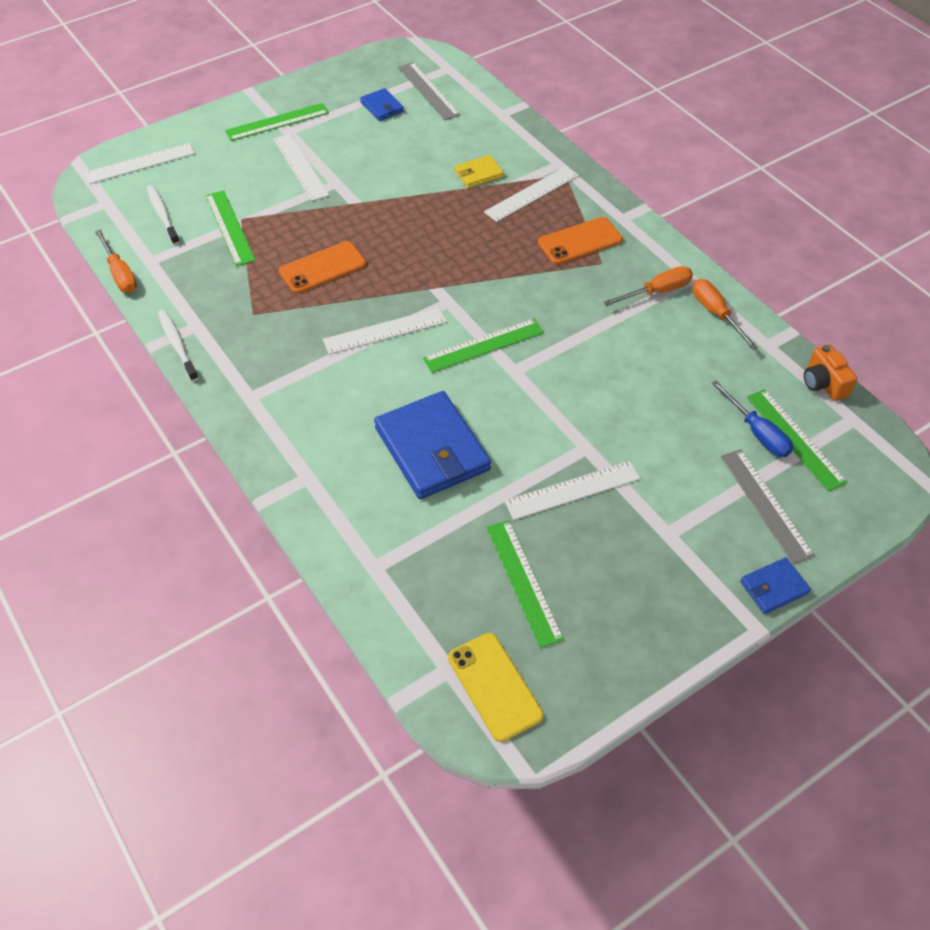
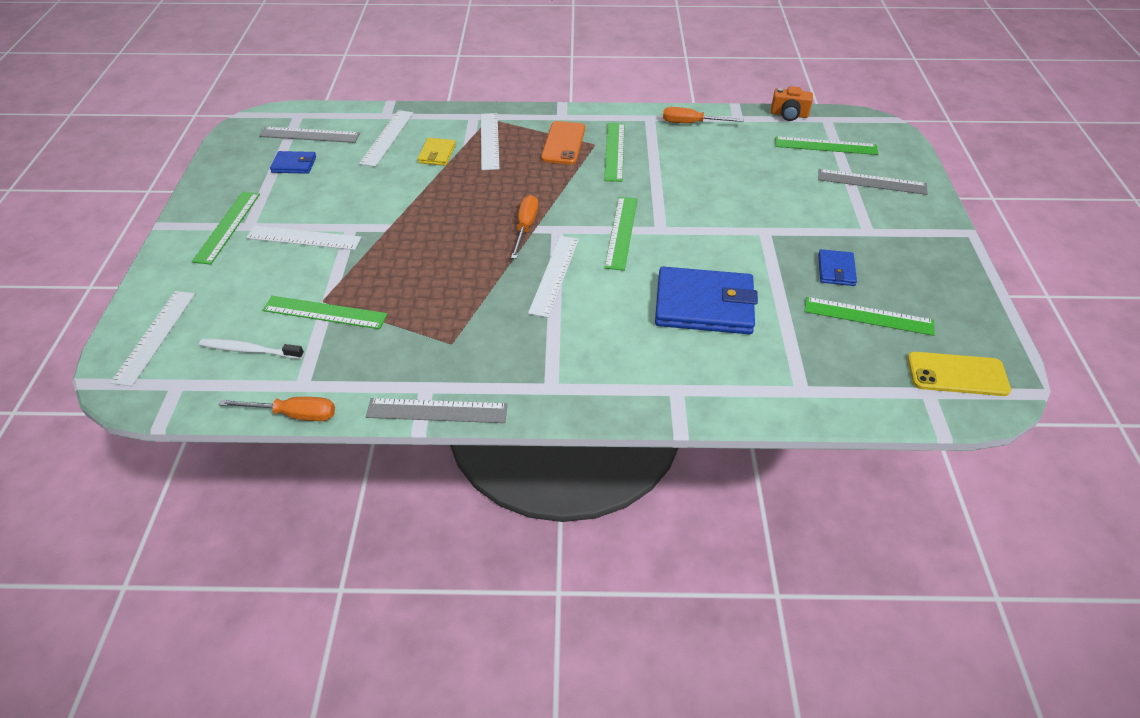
camera: 55 degrees left, 5 degrees down
(177, 345) = (437, 410): white toothbrush -> grey ruler
(322, 268) = (443, 278): orange phone -> none
(572, 490) = (799, 254): white ruler -> white ruler (387, 137)
(604, 281) = (614, 151): none -> green ruler
(657, 291) = (647, 135): orange screwdriver -> orange screwdriver (525, 227)
(757, 433) = (809, 157): blue screwdriver -> none
(774, 587) = (941, 210): blue wallet -> blue wallet (836, 270)

